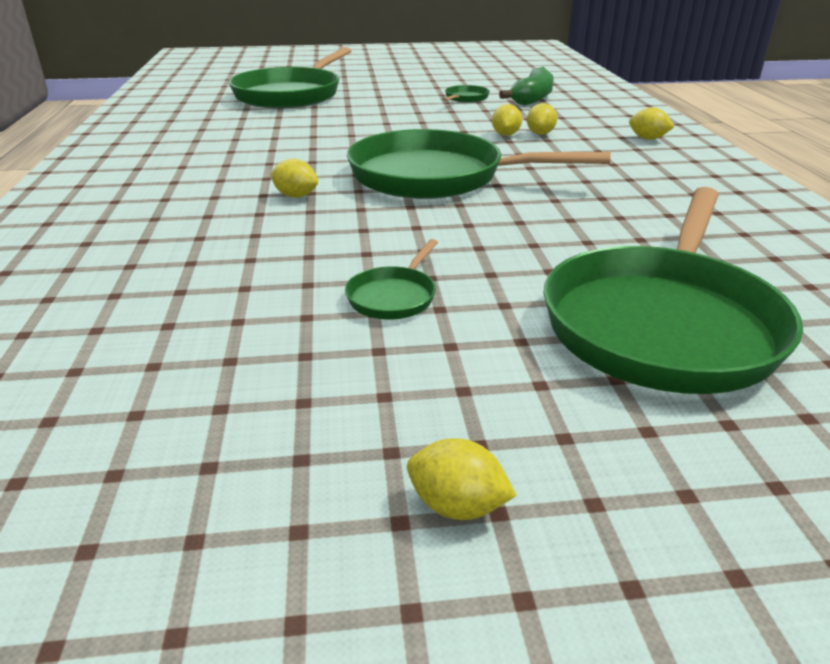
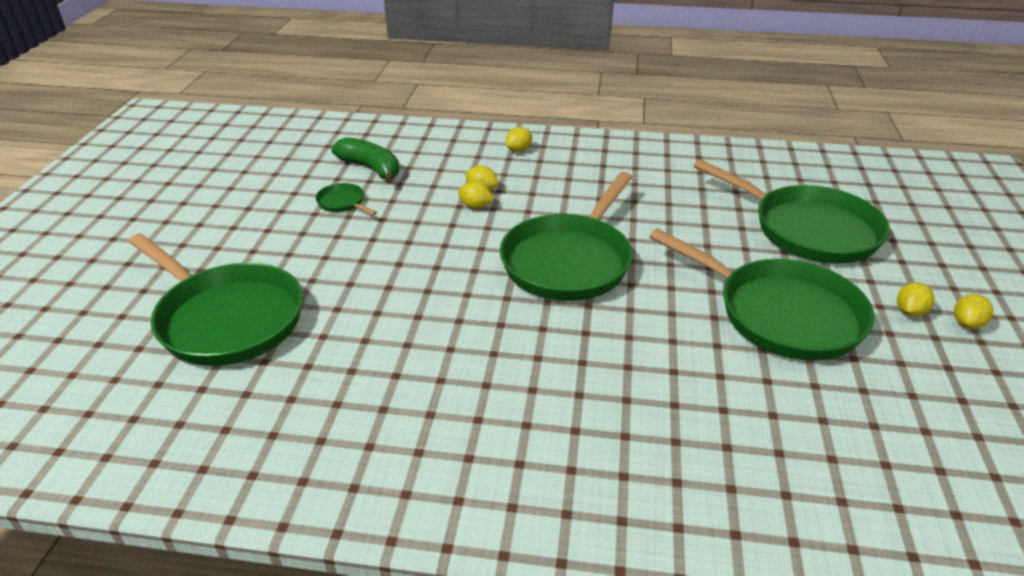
camera: 75 degrees left, 5 degrees up
(296, 196) = (592, 342): yellow lemon -> yellow lemon (910, 312)
(394, 296) = (780, 313): green pan -> green pan, size x2.43

